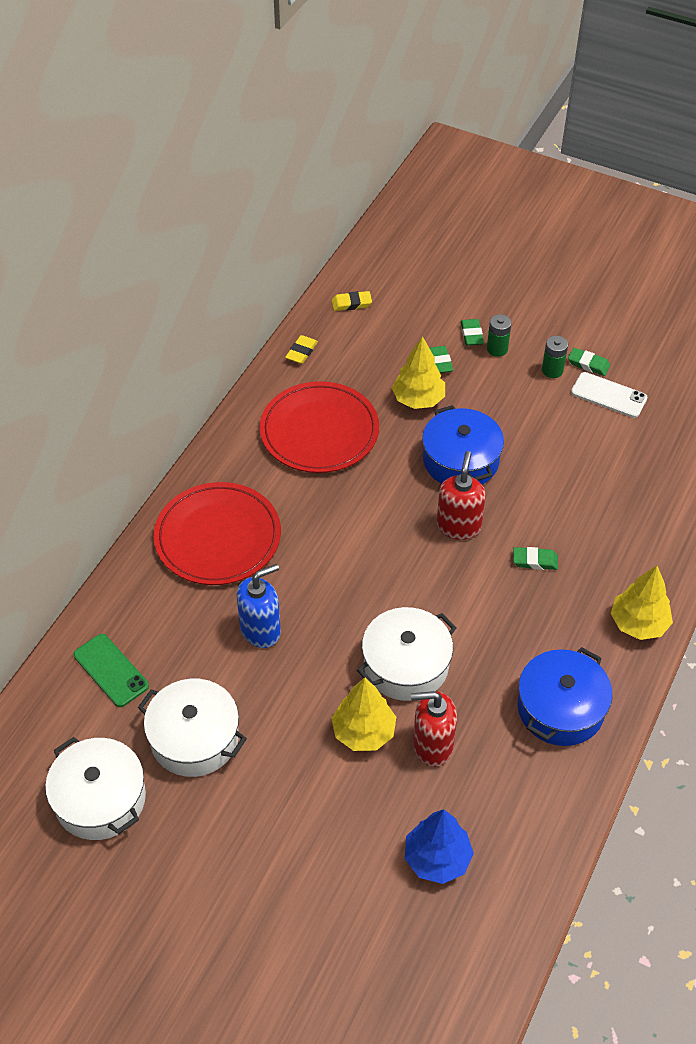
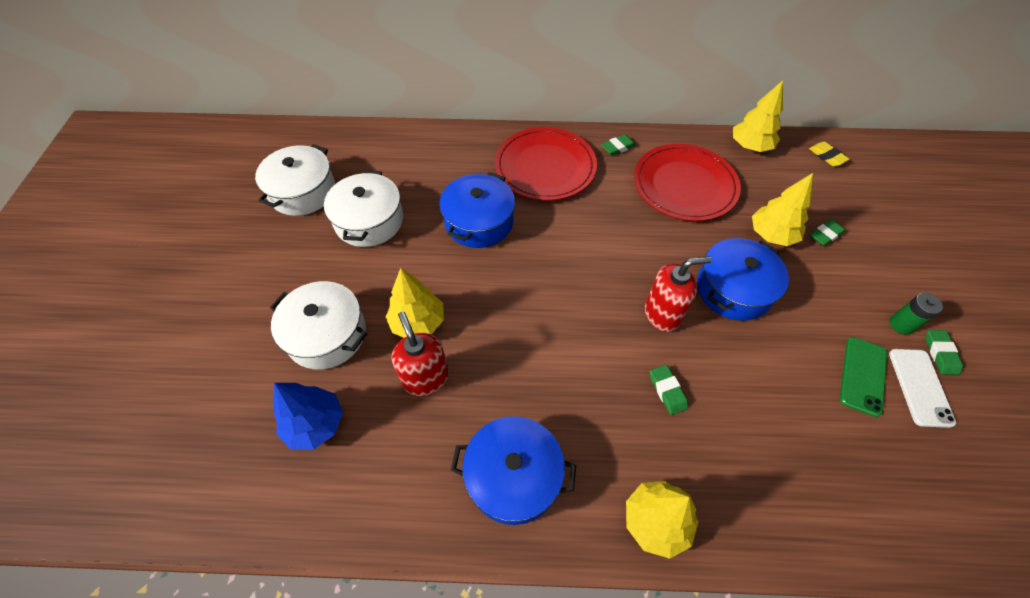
camera: 65 degrees right, 5 degrees up
(111, 670) = (404, 157): green phone -> green phone (863, 376)
(261, 630) = (479, 222): blue soap dispenser -> blue pot
(301, 352) = (750, 146): yellow eraser -> yellow tree
(406, 665) = (496, 328): white pot -> white pot (326, 334)
(471, 335) = (878, 246): green eraser -> green eraser (618, 147)
(497, 349) = (881, 271): green battery -> none

